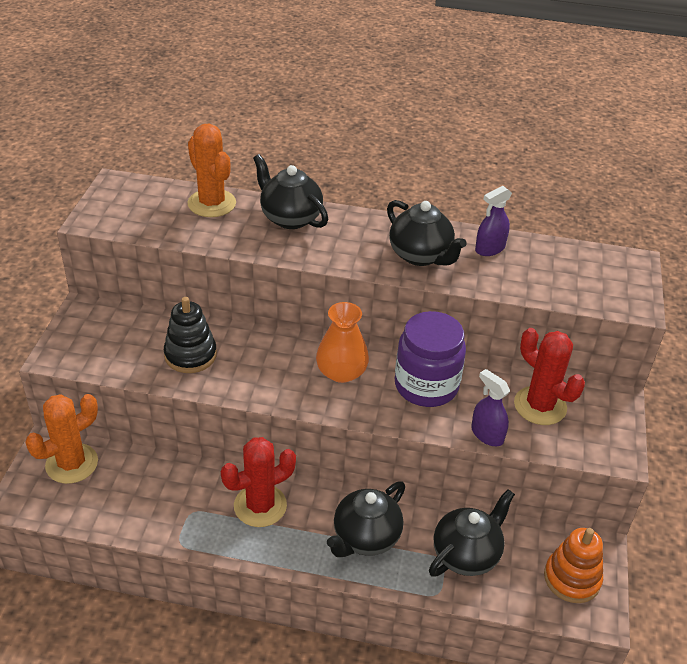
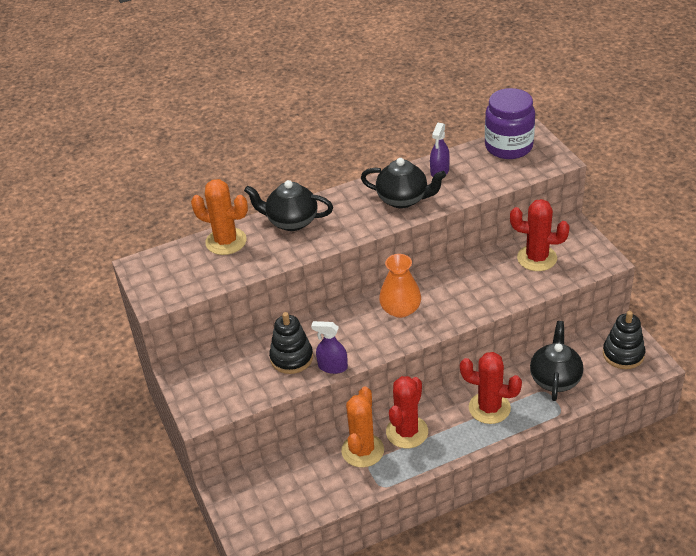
camera: 30 degrees left, 0 degrees up
(72, 464) = (254, 488): orange cactus -> orange cactus (362, 450)
(365, 538) = (489, 408): black teapot -> red cactus
(426, 386) = (460, 286): purple jar -> purple jar (508, 146)
(487, 434) = (524, 293): purple spray bottle -> purple spray bottle (332, 367)
(572, 578) = (623, 354): orange stacking toy -> black stacking toy

